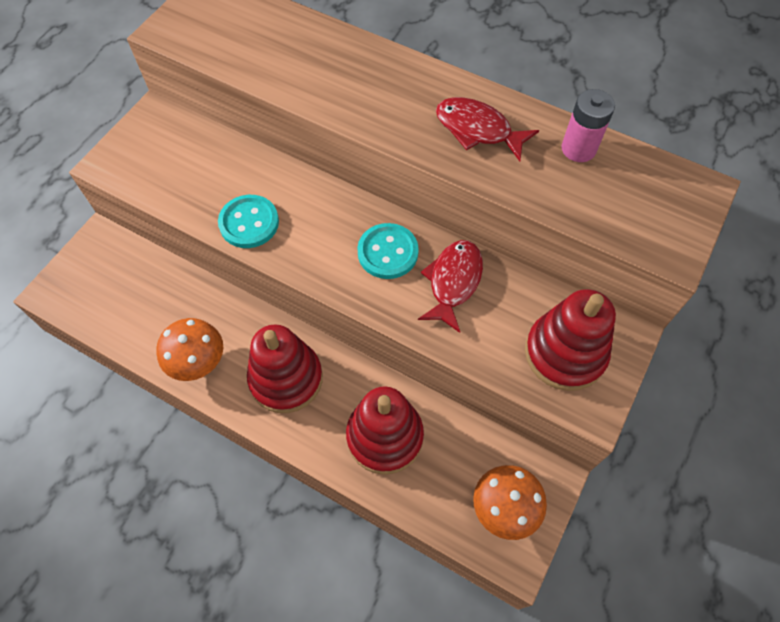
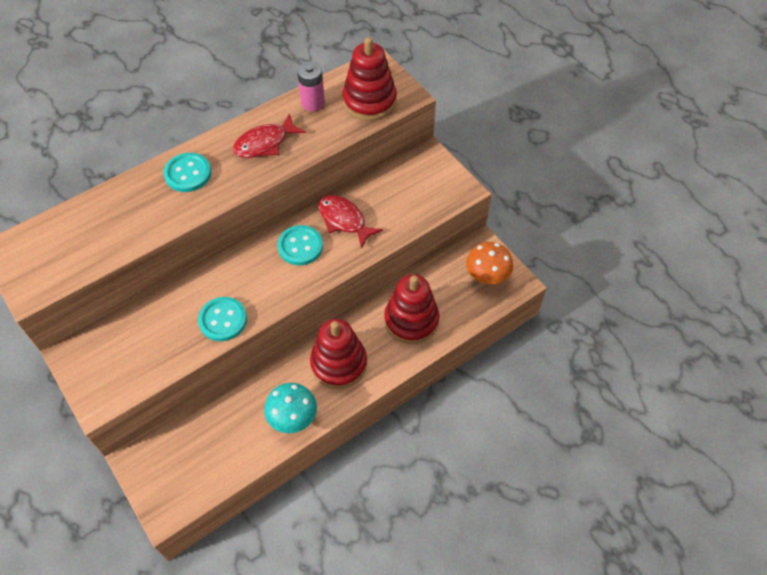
camera: 65 degrees left, 5 degrees down
(197, 361) = (293, 417): orange mushroom -> turquoise mushroom
(386, 80) = (188, 174): none -> turquoise button
(565, 353) = (423, 187): red stacking toy -> red stacking toy (369, 101)

